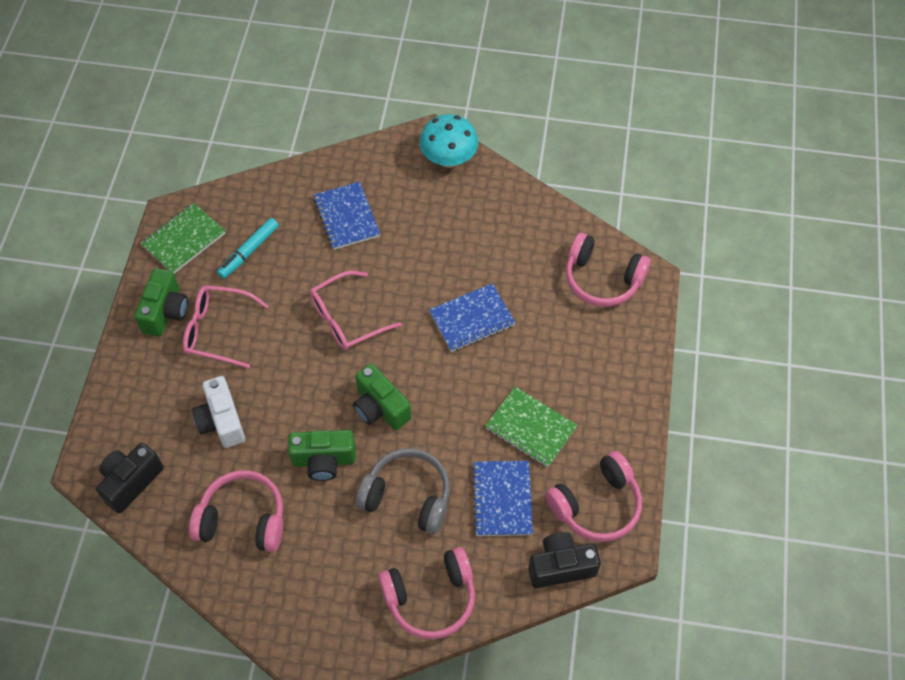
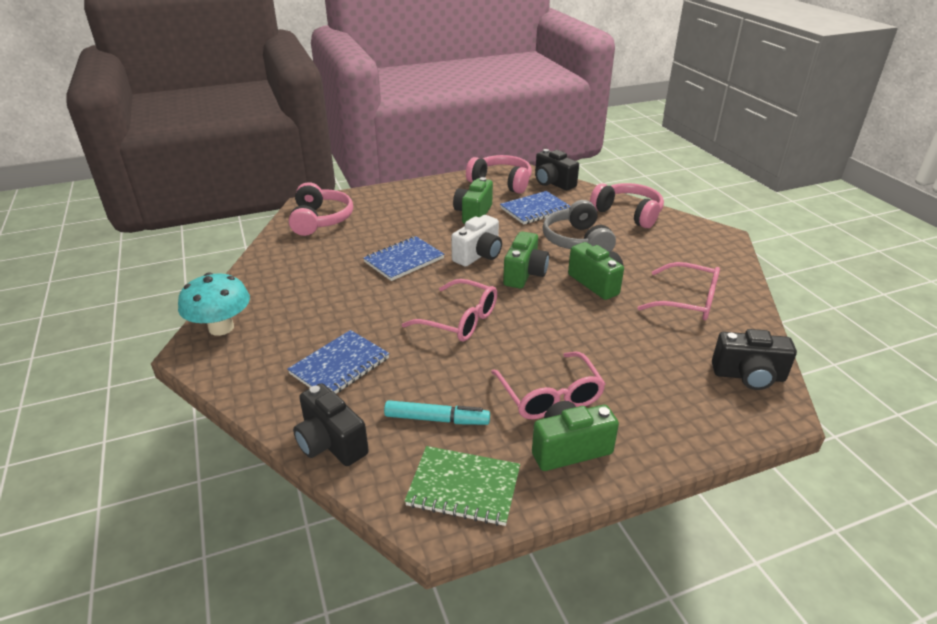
camera: 120 degrees left, 25 degrees down
(221, 421) = (631, 349): white camera -> white camera (478, 255)
(243, 519) = (688, 301): pink headphones -> pink glasses
(272, 187) = (330, 443): none -> black camera
(472, 319) = (404, 260): blue notebook -> blue notebook turned 75 degrees counterclockwise
(530, 428) = (473, 214): green notebook -> green camera

